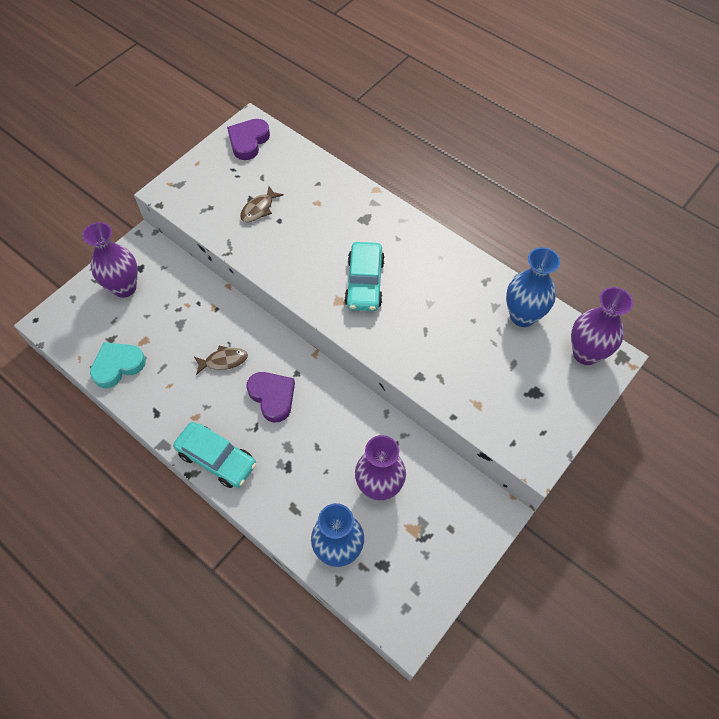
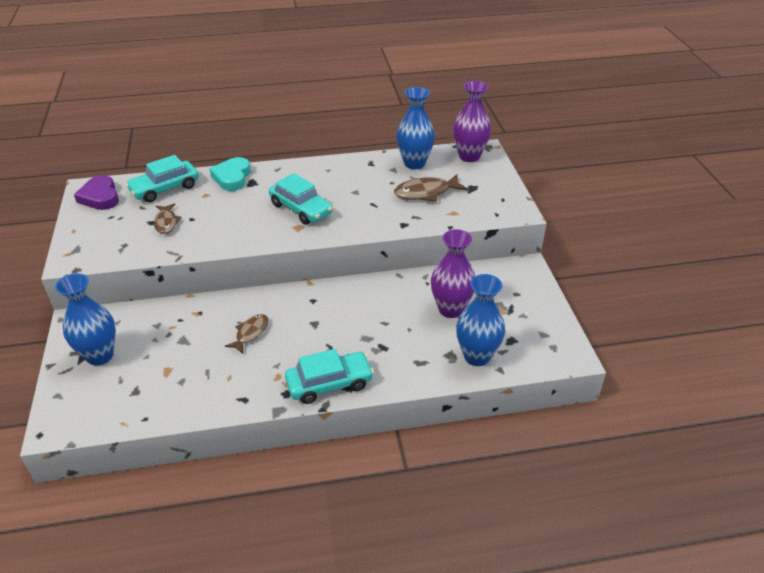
camera: 50 degrees left, 20 degrees down
(118, 366) = (167, 400): turquoise heart -> turquoise heart (232, 177)
(124, 287) = (100, 355): purple vase -> blue vase
(272, 397) = (316, 323): purple heart -> none
(298, 170) = (165, 188): none -> turquoise car
(485, 360) = (426, 193): none -> brown fish

